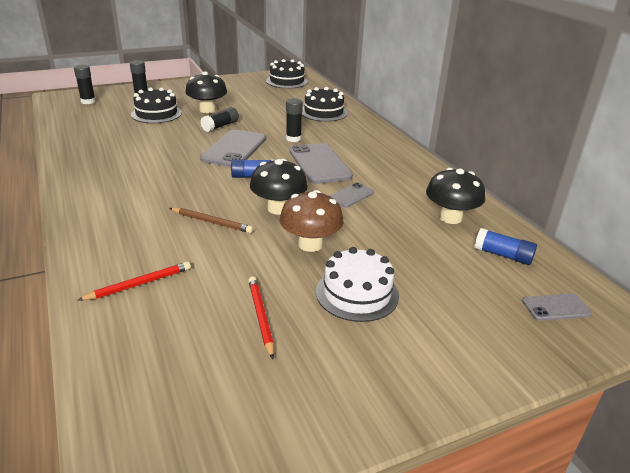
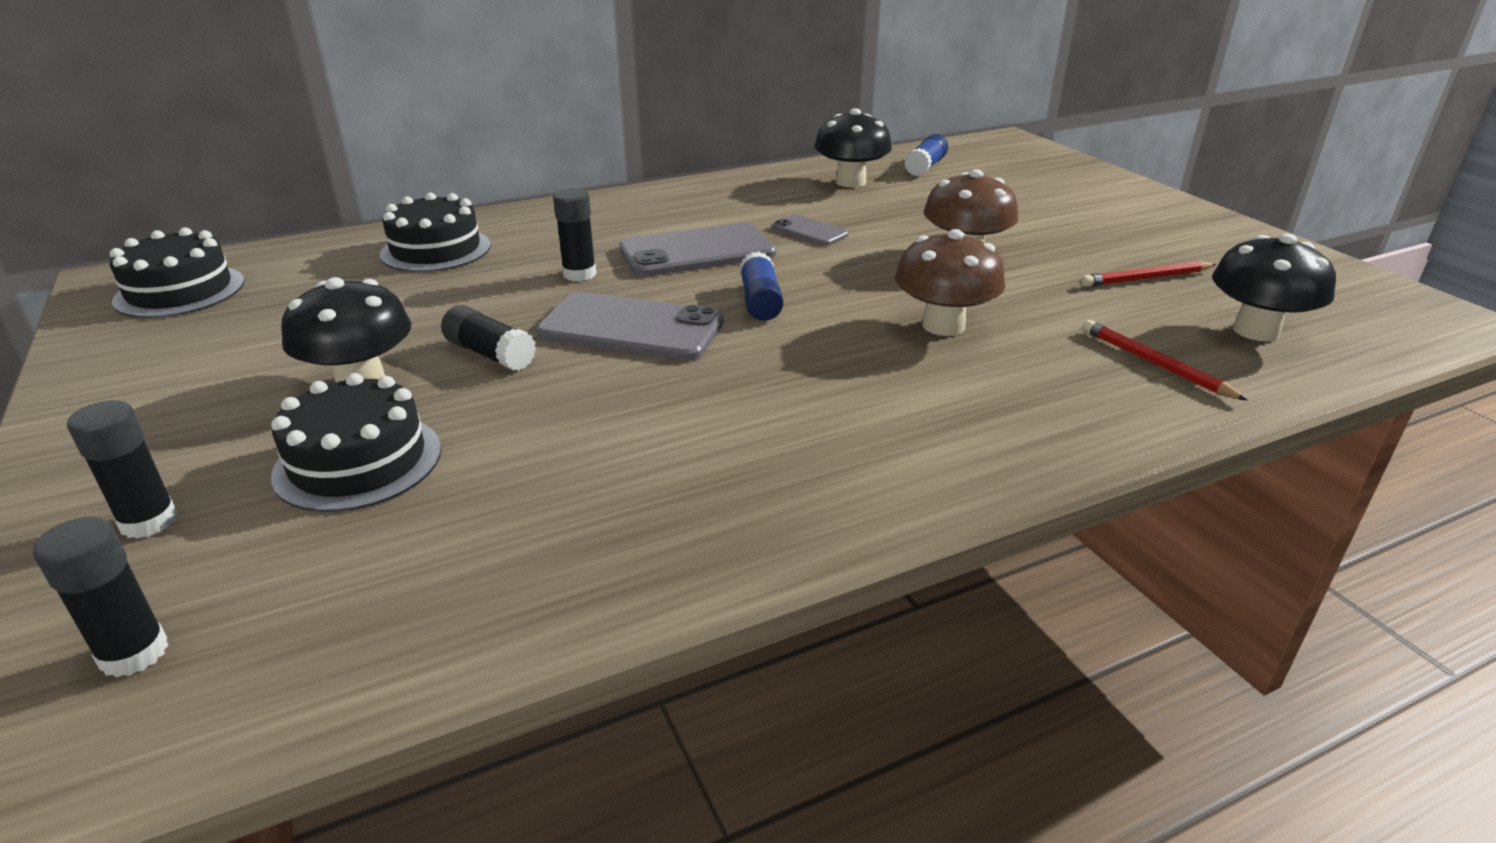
camera: 90 degrees left, 0 degrees up
(212, 222) = (943, 326): brown pencil -> brown mushroom
(278, 208) = (872, 278): black mushroom -> black mushroom (1256, 331)
(357, 293) = (1054, 231): white cake -> none
(556, 307) = (1008, 157): grey phone -> none

